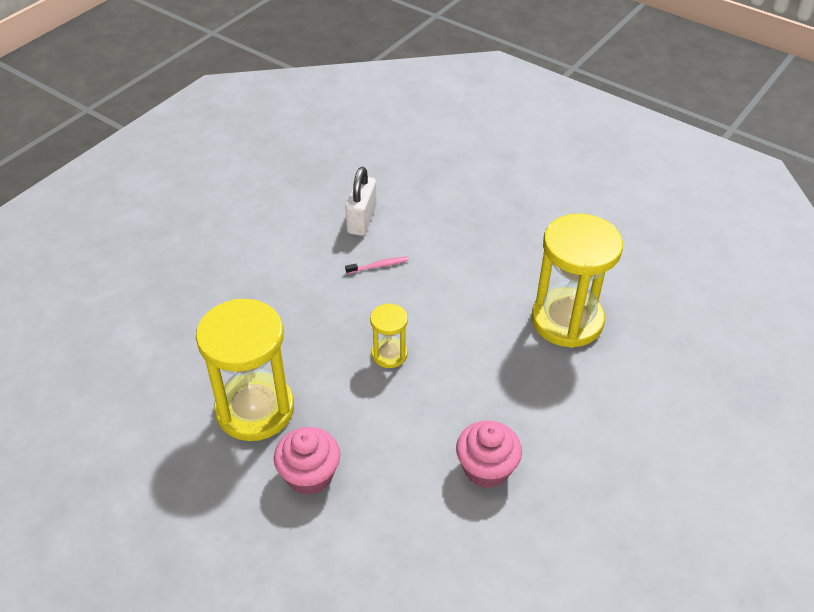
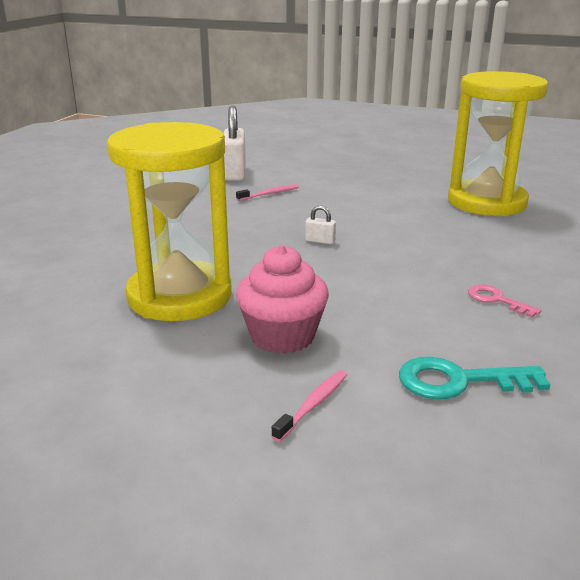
camera: 15 degrees left, 20 degrees down
(301, 551) = (313, 405): none -> pink toothbrush
(389, 354) = (320, 241): yellow hourglass -> white padlock
(406, 552) = (459, 381): none -> turquoise key
(486, 468) = (496, 300): pink cupcake -> pink key

